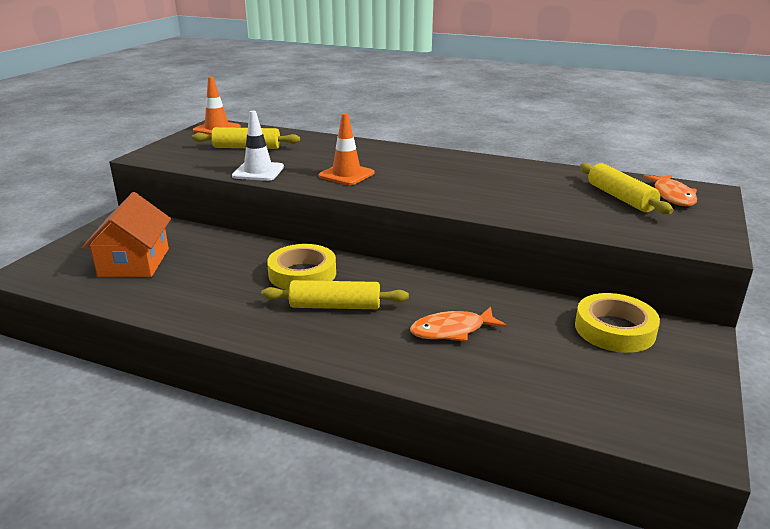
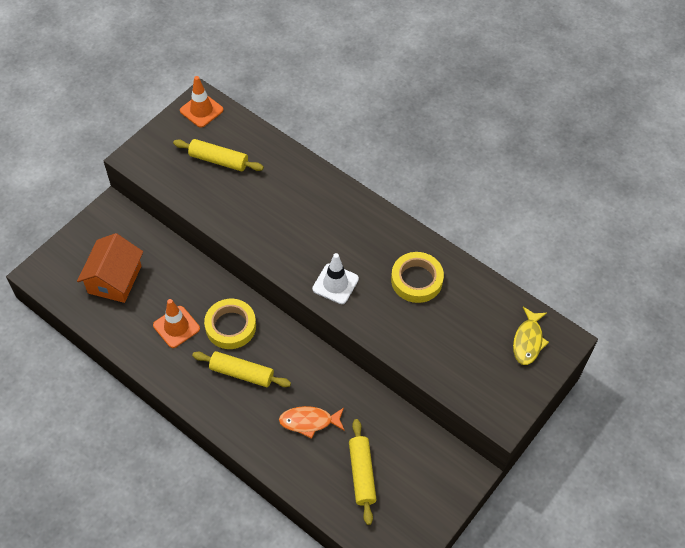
camera: 15 degrees right, 30 degrees up
(258, 172) = (217, 213): white traffic cone -> white traffic cone (335, 284)
(346, 175) = (285, 236): orange traffic cone -> orange traffic cone (176, 327)
(614, 329) = (418, 450): yellow tape -> yellow tape (416, 280)
(620, 198) = (484, 333): yellow rolling pin -> yellow rolling pin (362, 474)
(672, 196) = (528, 341): orange fish -> yellow fish

